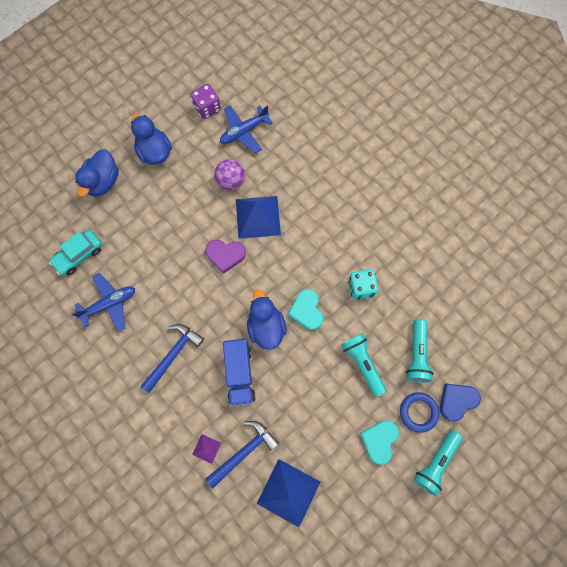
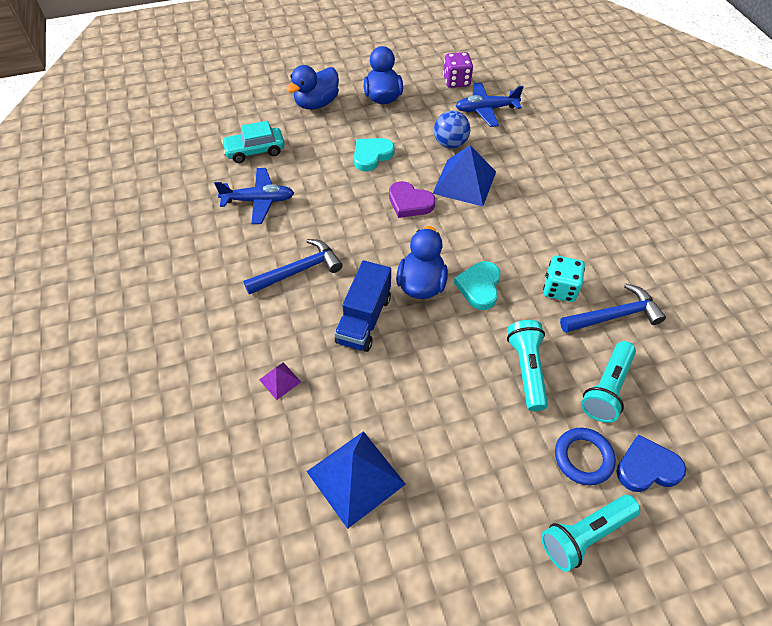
camera: 25 degrees right, 20 degrees down
(231, 181) = (450, 144): purple ball -> blue ball
(244, 451) = (324, 404): blue hammer -> blue hammer (614, 315)
(379, 440) = (512, 469): turquoise heart -> turquoise heart (372, 156)

